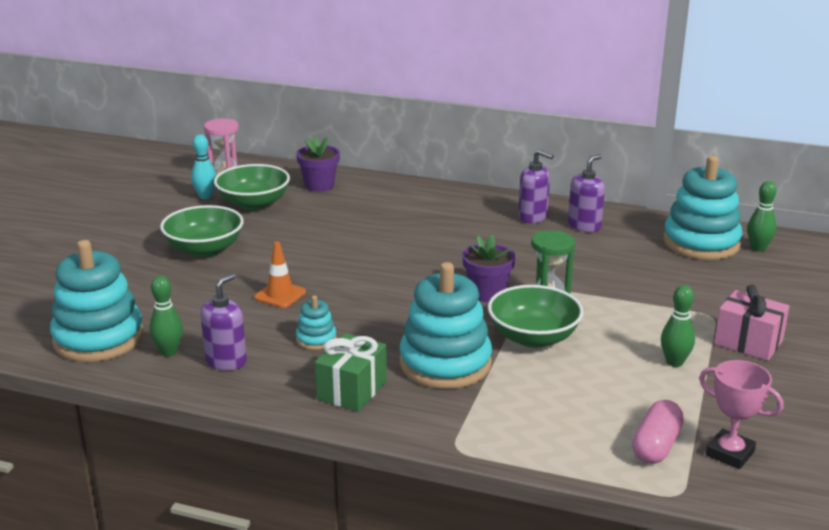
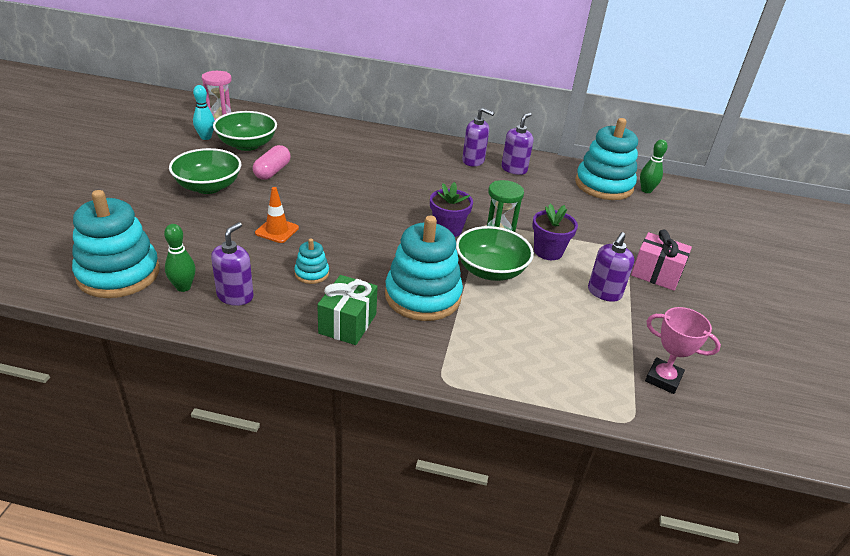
camera: 10 degrees left, 10 degrees up
(319, 185) = (300, 129): purple flower pot -> purple flower pot (548, 251)
(656, 445) = (604, 373): pink capsule -> pink capsule (272, 171)
(674, 362) = (604, 293): green bowling pin -> purple soap dispenser

